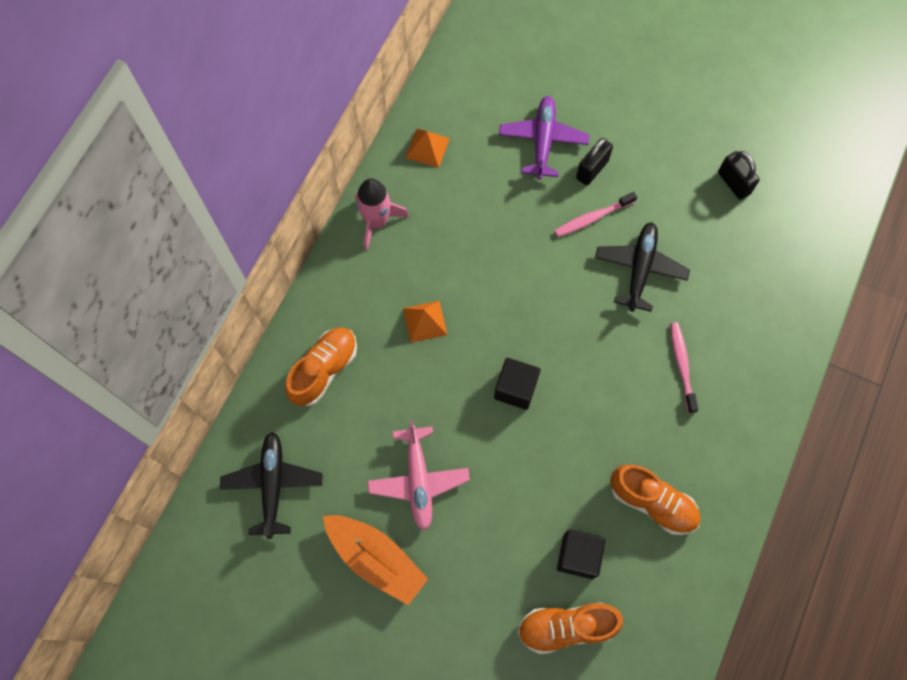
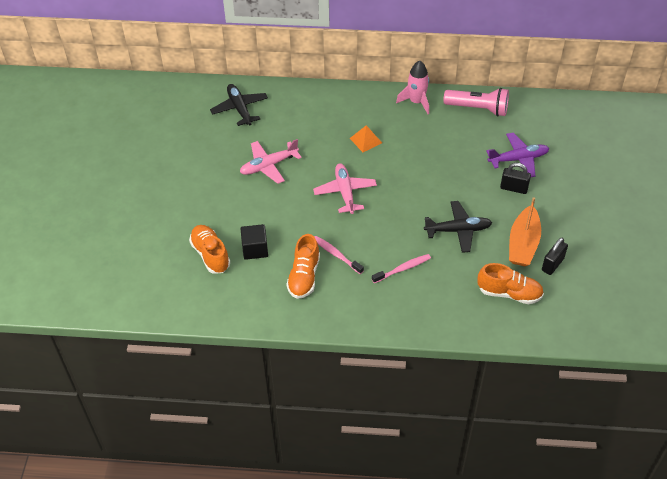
camera: 70 degrees right, 20 degrees down
(273, 484) = (240, 108): black plane -> black plane turned 90 degrees counterclockwise
(324, 370) = (314, 108): orange shoe -> orange shoe (509, 293)
(376, 559) = (216, 161): orange boat -> orange boat (523, 244)
(427, 148) = (478, 109): orange pyramid -> pink flashlight
(515, 388) = (345, 192): black cube -> pink plane
(592, 218) = (479, 197): pink toothbrush -> pink toothbrush (336, 254)

